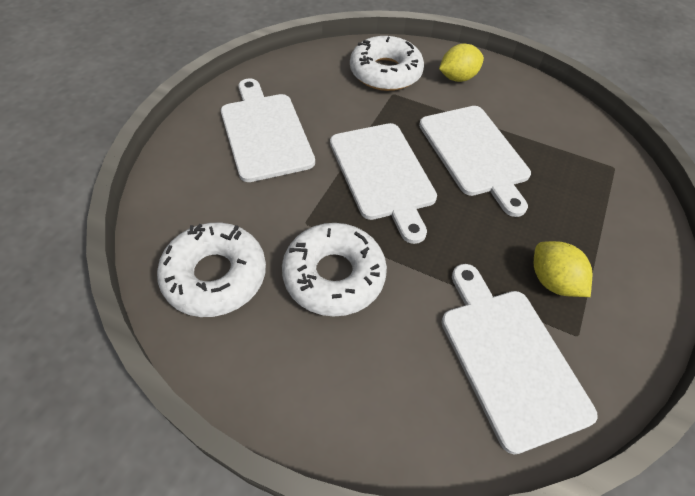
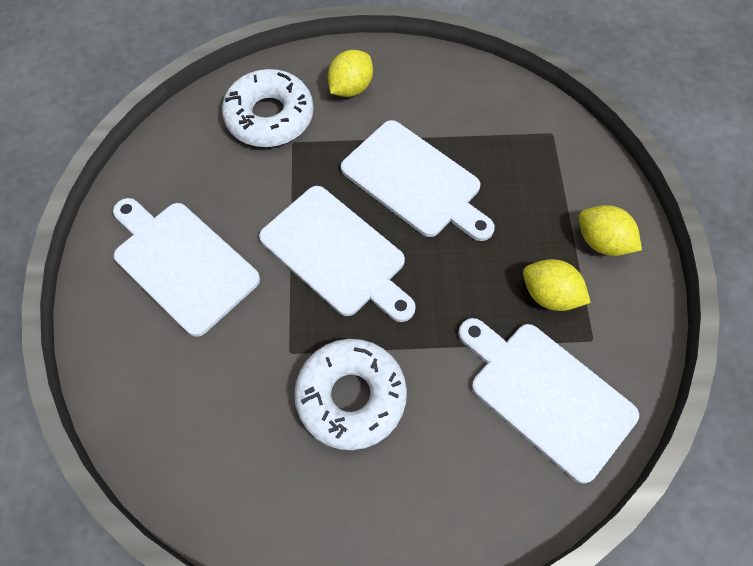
camera: 25 degrees left, 10 degrees up
(215, 276) = (235, 461): white donut -> none
(624, 263) = (601, 242): none -> yellow lemon

